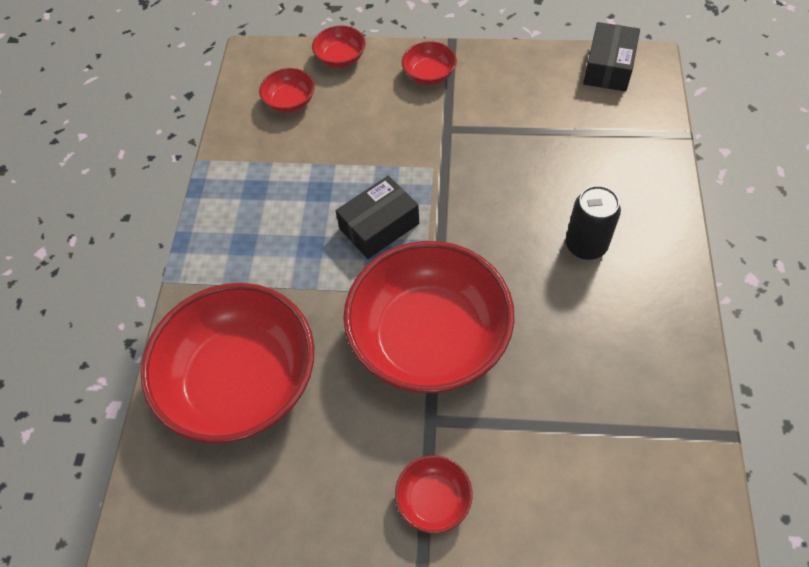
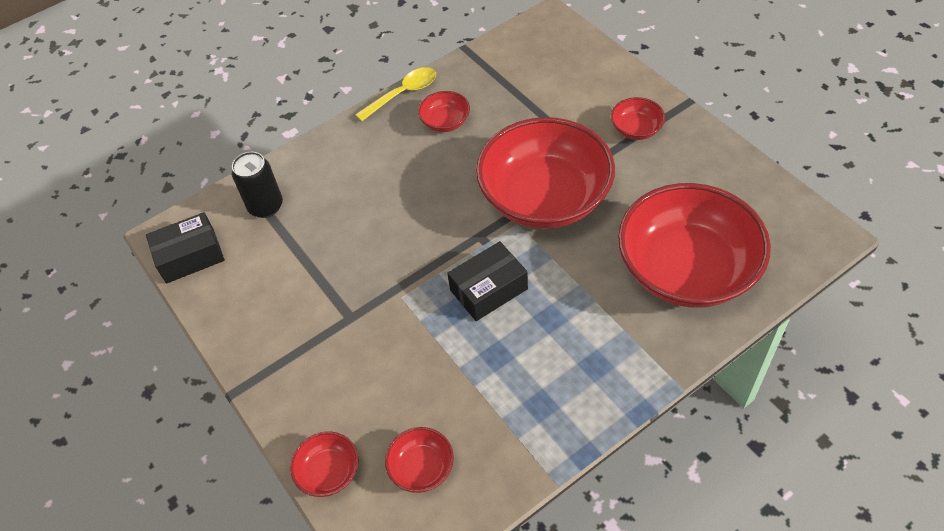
camera: 130 degrees left, 5 degrees down
(379, 226) = (489, 289): black box -> black box turned 45 degrees counterclockwise
(429, 75) = (295, 377): red bowl -> red bowl (445, 122)
(586, 245) = (392, 168): black can -> black can (266, 206)
(692, 320) = (403, 94): none -> yellow spoon

